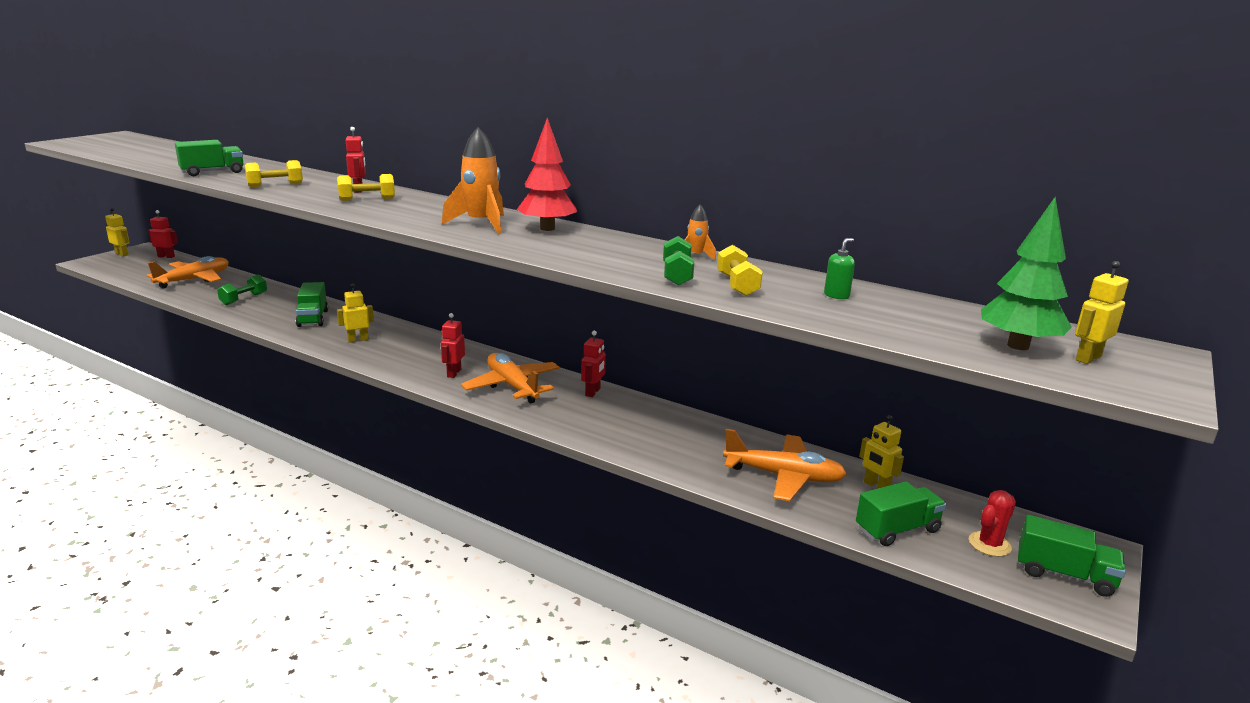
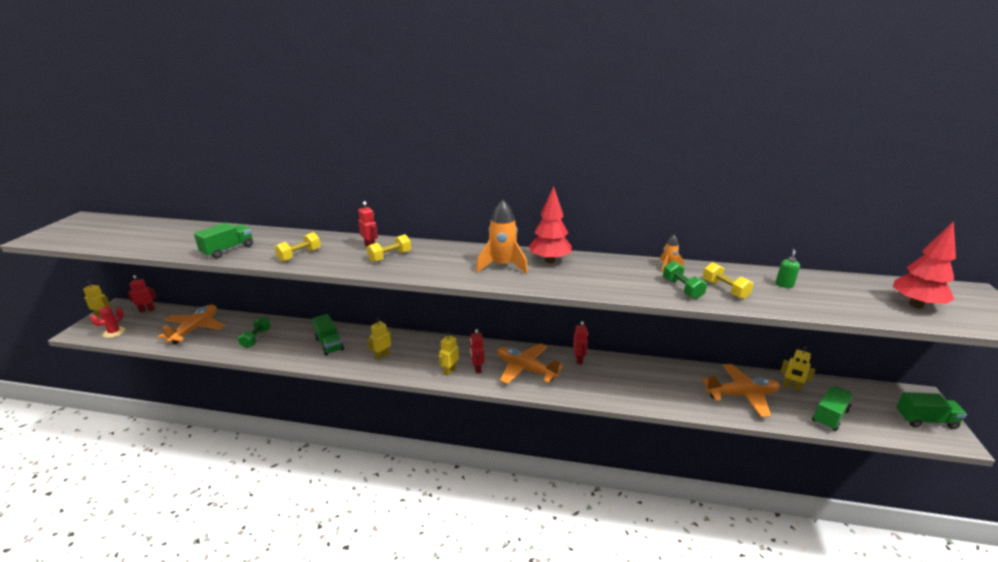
camera: 20 degrees left, 5 degrees up
(989, 544) = (877, 411): red cactus -> red cactus (114, 332)
(1018, 346) = (916, 305): green tree -> red tree
(1088, 358) = (954, 306): yellow robot -> yellow robot (449, 371)

